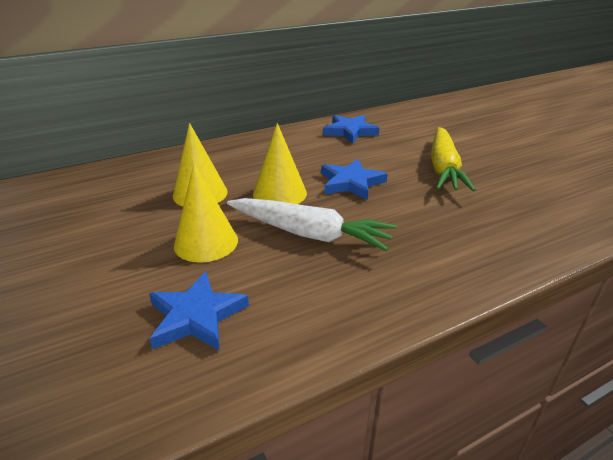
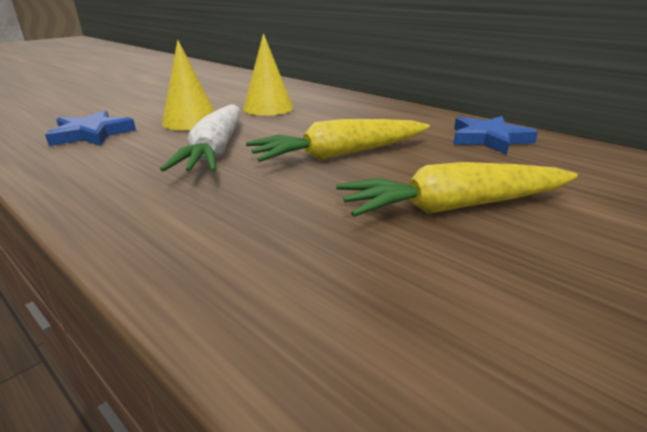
camera: 70 degrees right, 5 degrees down
(279, 193) = (289, 130): yellow cone -> none
(351, 182) = (341, 155): blue star -> yellow carrot

